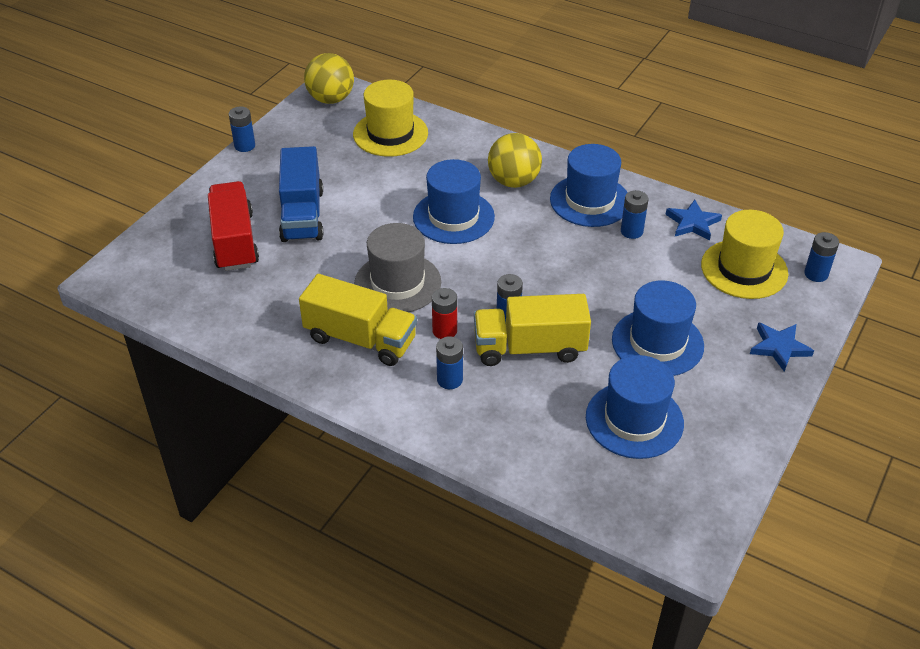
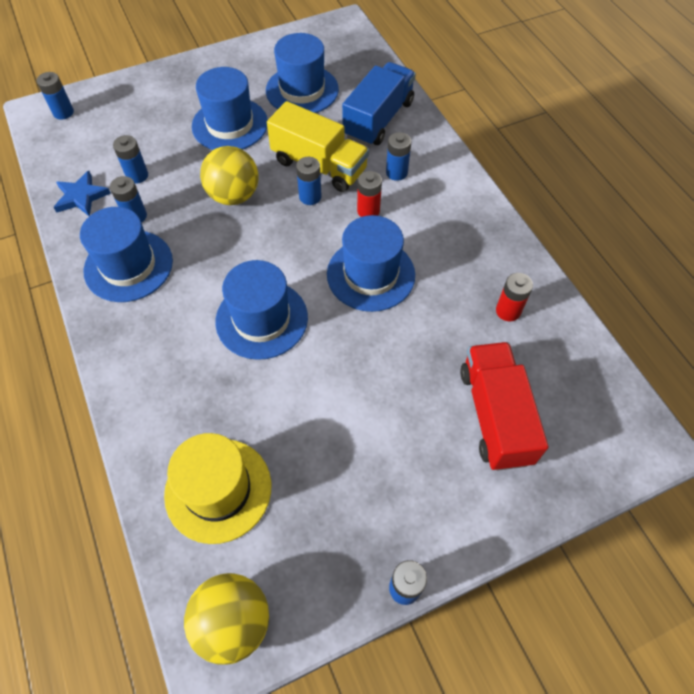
camera: 145 degrees left, 15 degrees up
(234, 241) = (494, 415): red truck -> red truck turned 150 degrees clockwise
(262, 311) = (508, 311): none -> red battery
(302, 215) = (404, 412): blue truck -> blue truck (378, 119)
(360, 339) = (439, 238): yellow truck -> none
(397, 283) = (371, 274): grey hat -> blue hat
(514, 181) = (166, 330): yellow ball -> yellow ball (234, 195)
(674, 259) = (137, 175): none -> blue battery
(744, 269) = (102, 141): yellow hat -> none
(779, 347) = (160, 83): blue star -> none

